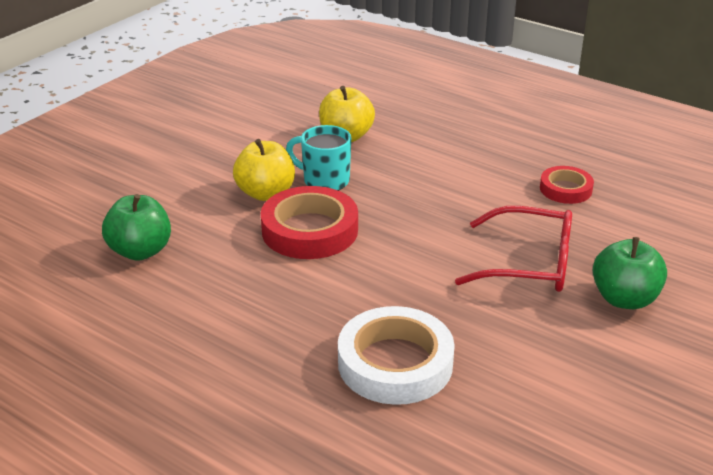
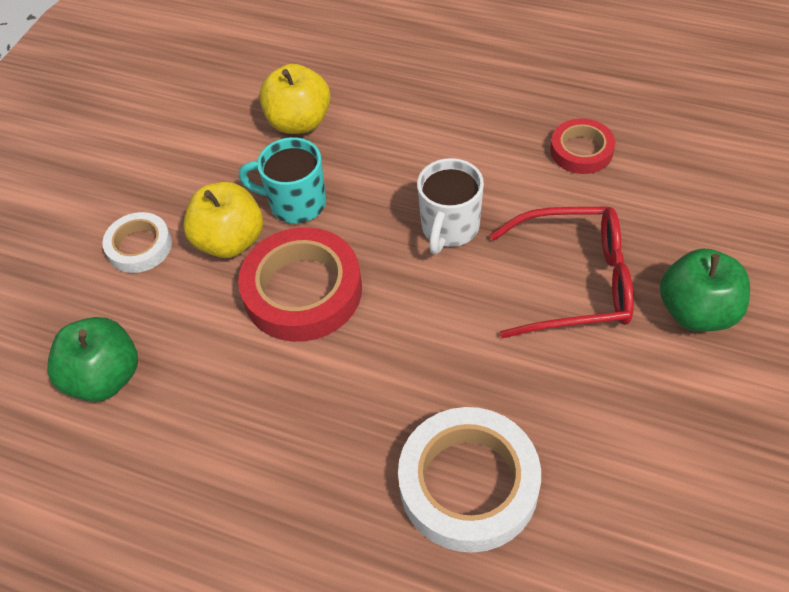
camera: 10 degrees left, 20 degrees up
(196, 184) = (139, 246): none -> white tape
(440, 215) = (449, 228): none -> white mug

